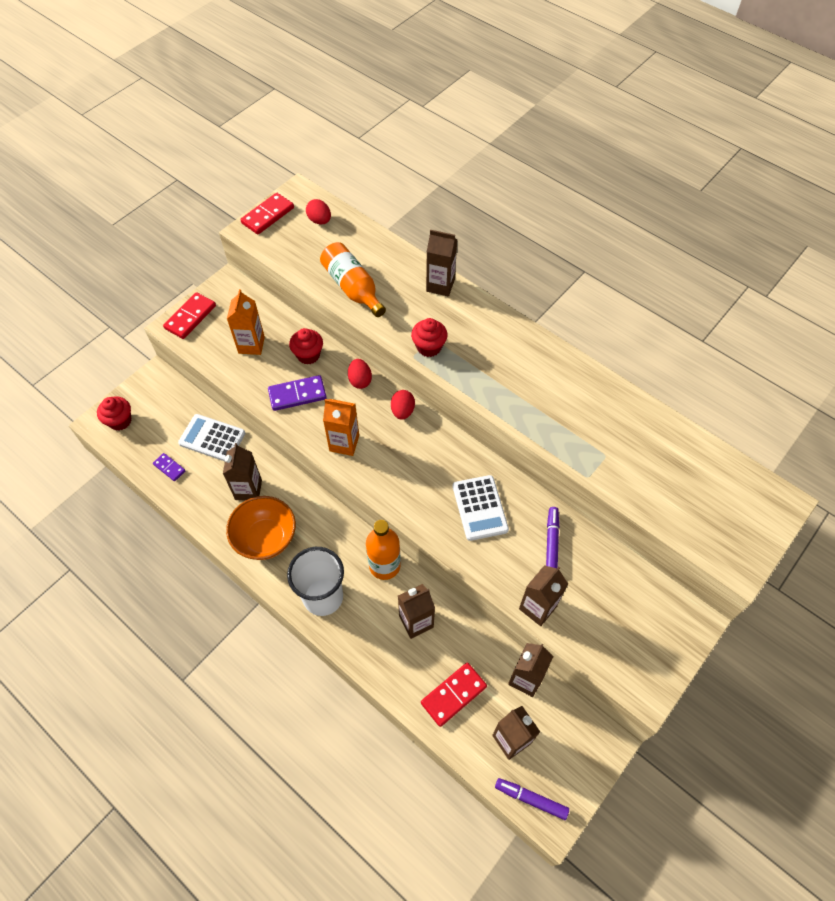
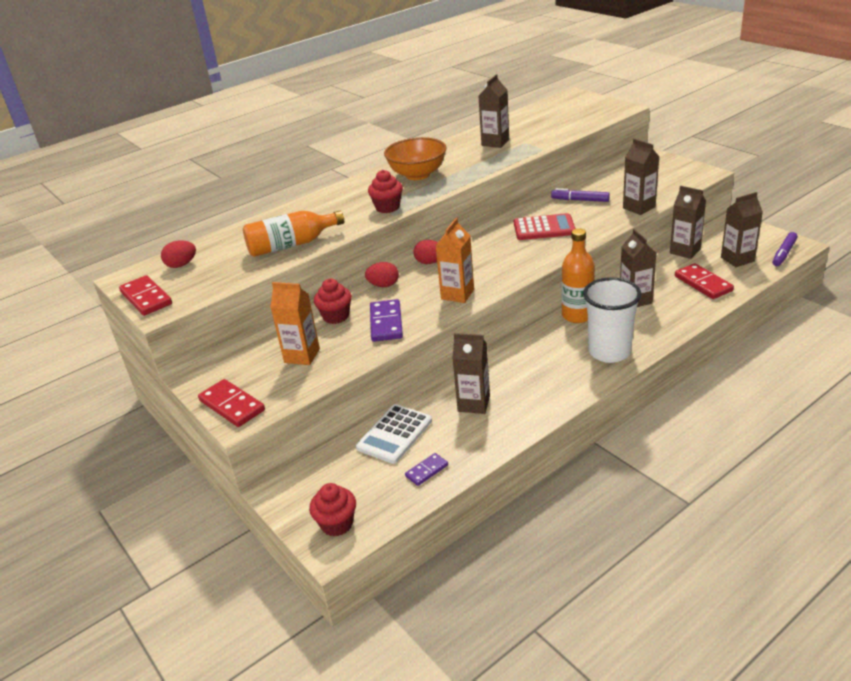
camera: 75 degrees left, 25 degrees down
(265, 538) = (538, 390): orange bowl -> orange bowl (417, 175)
(440, 285) = (316, 202): brown carton -> brown carton (495, 142)
(480, 508) = (544, 228): white calculator -> red calculator

